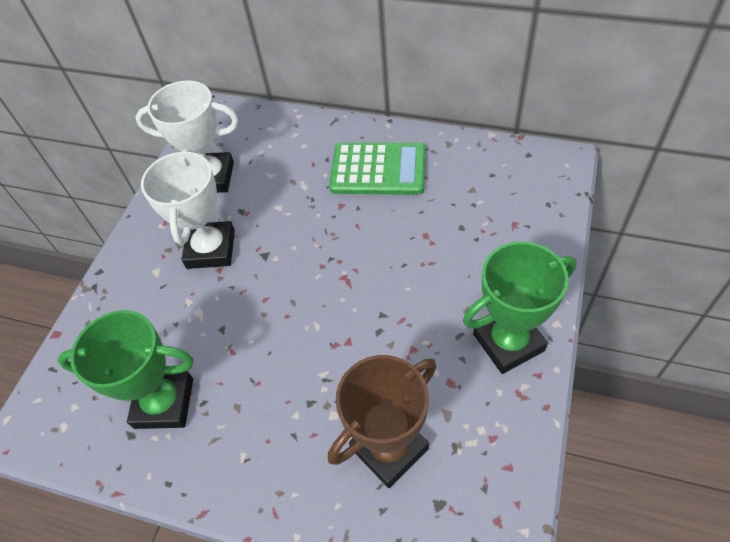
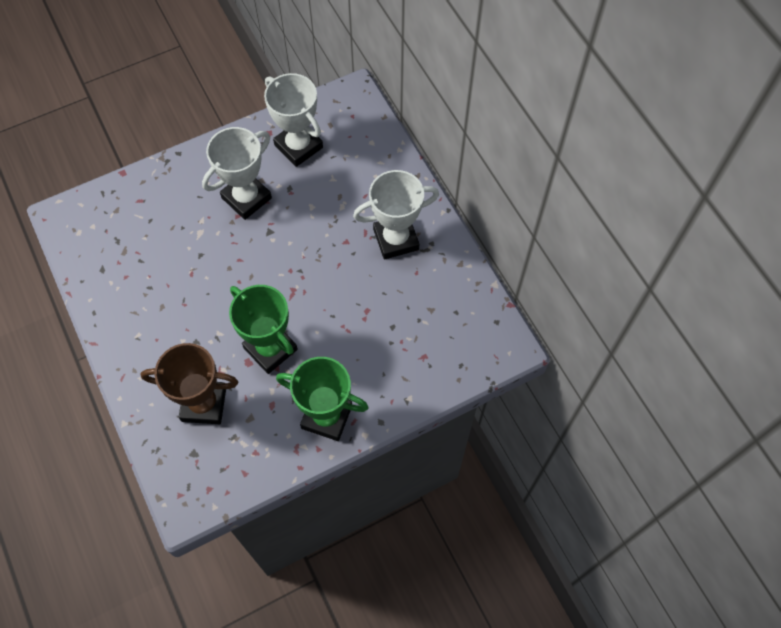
camera: 40 degrees right, 10 degrees up
(164, 403) = (132, 268): green trophy -> green trophy (270, 349)
(378, 170) = (396, 239): green calculator -> white trophy

